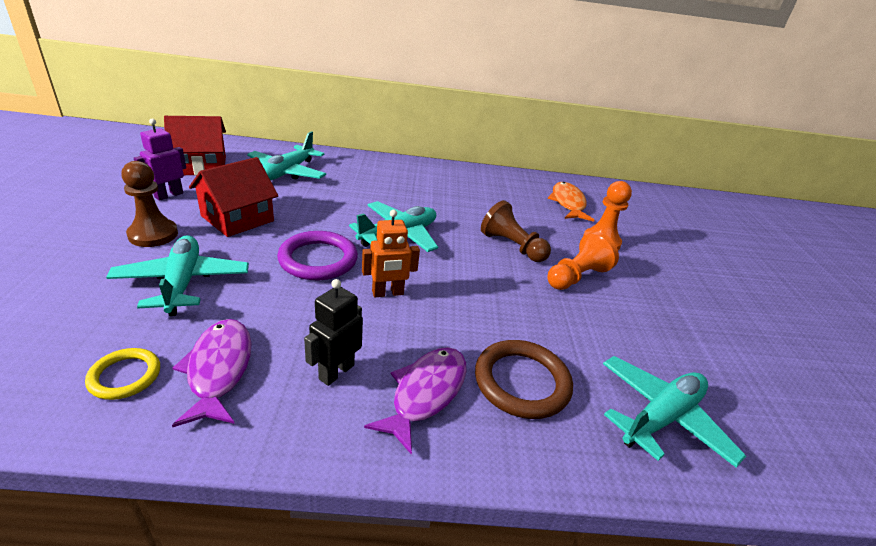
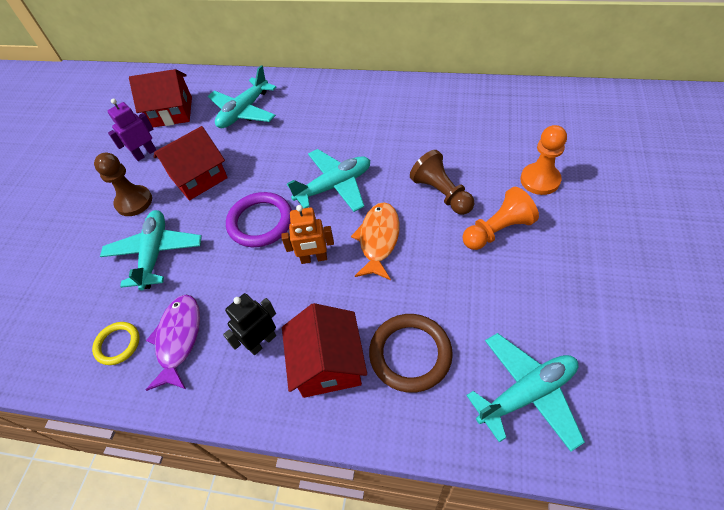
camera: 20 degrees right, 20 degrees up
(426, 393) = (328, 364): purple fish -> red house
(568, 203) = (520, 125): orange fish -> orange fish (378, 239)

